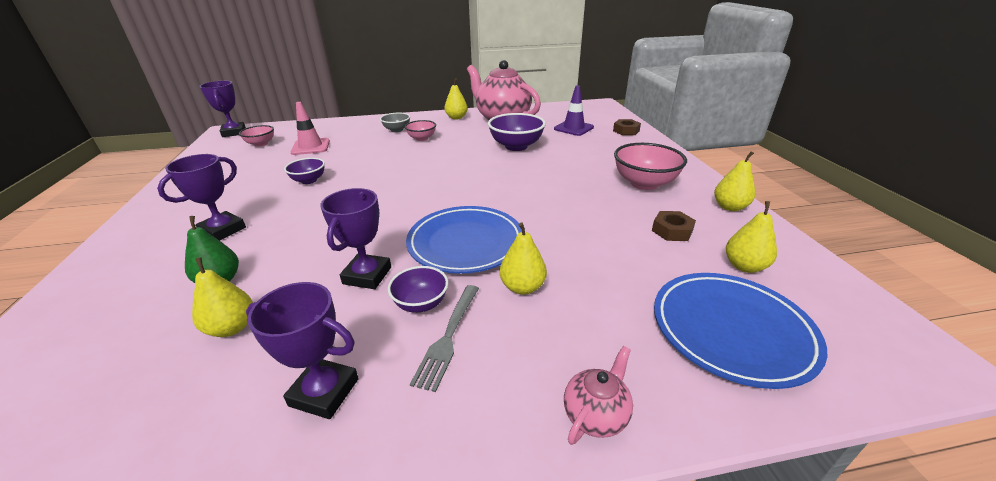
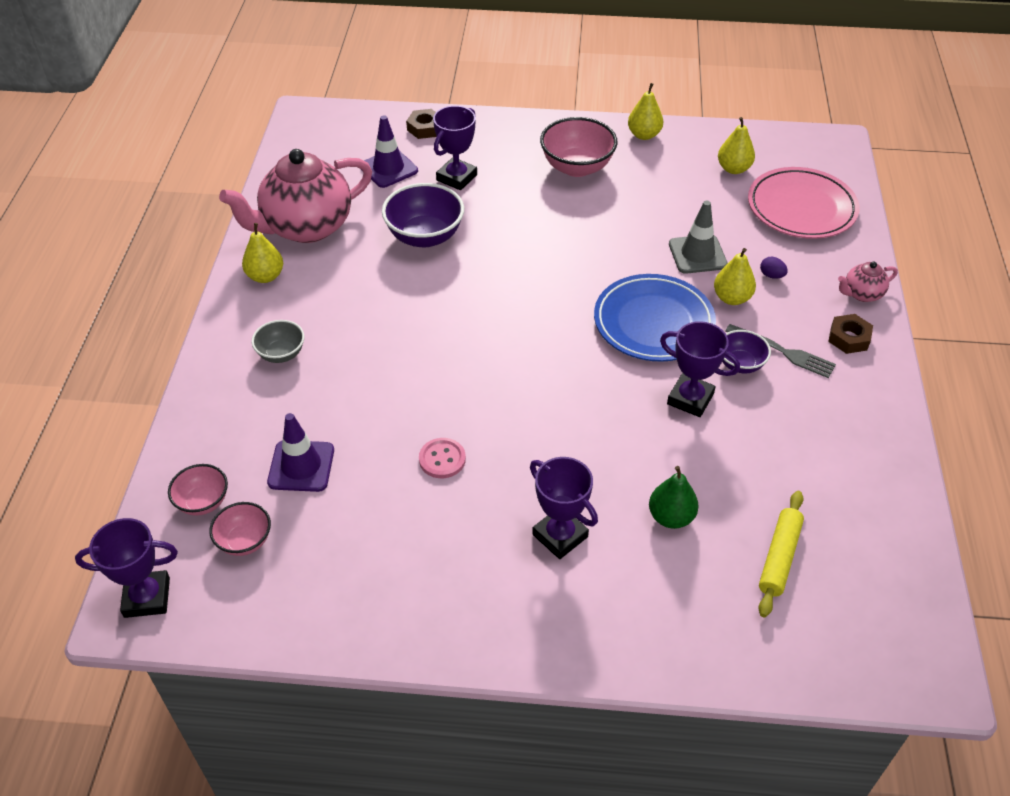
camera: 75 degrees left, 15 degrees up
(131, 361) = (779, 557): none -> yellow rolling pin
(232, 327) = (747, 493): yellow pear -> none
(309, 180) = (442, 459): purple bowl -> pink button
(311, 147) = (301, 466): pink traffic cone -> purple traffic cone
(324, 392) = (828, 425): purple trophy -> purple trophy (456, 178)
(422, 138) = (339, 327): pink bowl -> pink bowl (203, 502)
(577, 257) = (697, 254): none -> grey traffic cone
(578, 314) = (771, 275): none -> purple egg
(595, 415) = (862, 294): pink teapot -> pink teapot turned 75 degrees counterclockwise
(672, 231) = (672, 185): brown nut -> brown nut (849, 338)
(731, 330) = (801, 208): blue plate -> pink plate

